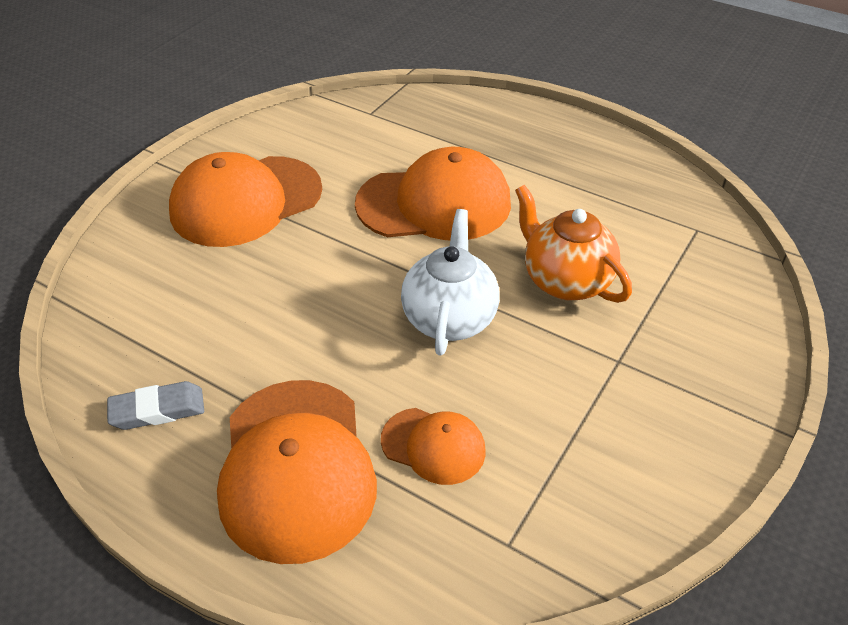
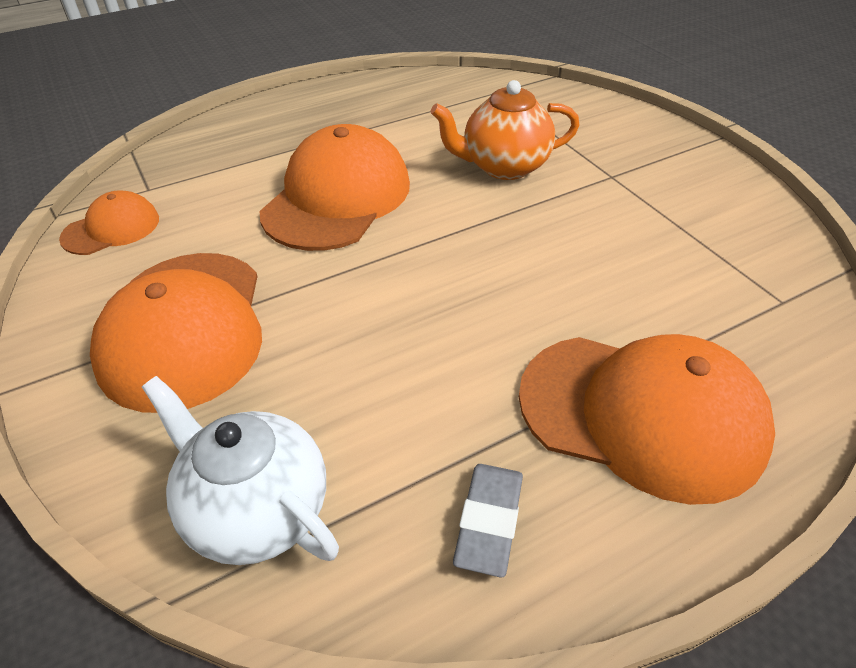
camera: 60 degrees left, 0 degrees up
(433, 446) = (655, 307): orange cap -> orange cap (111, 228)
(449, 318) = (501, 242): white teapot -> white teapot (256, 510)

